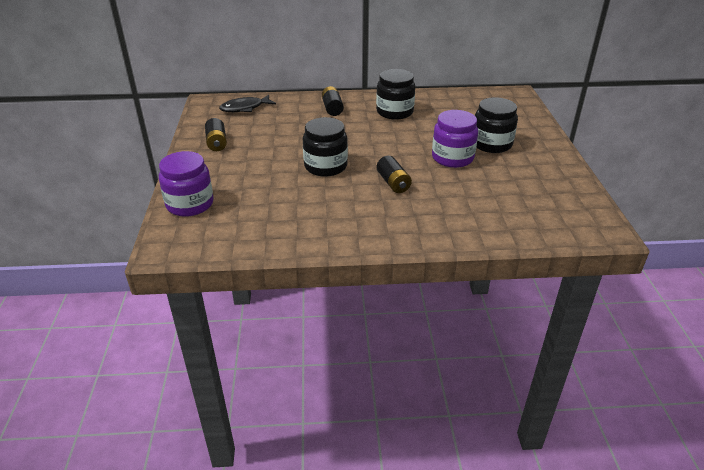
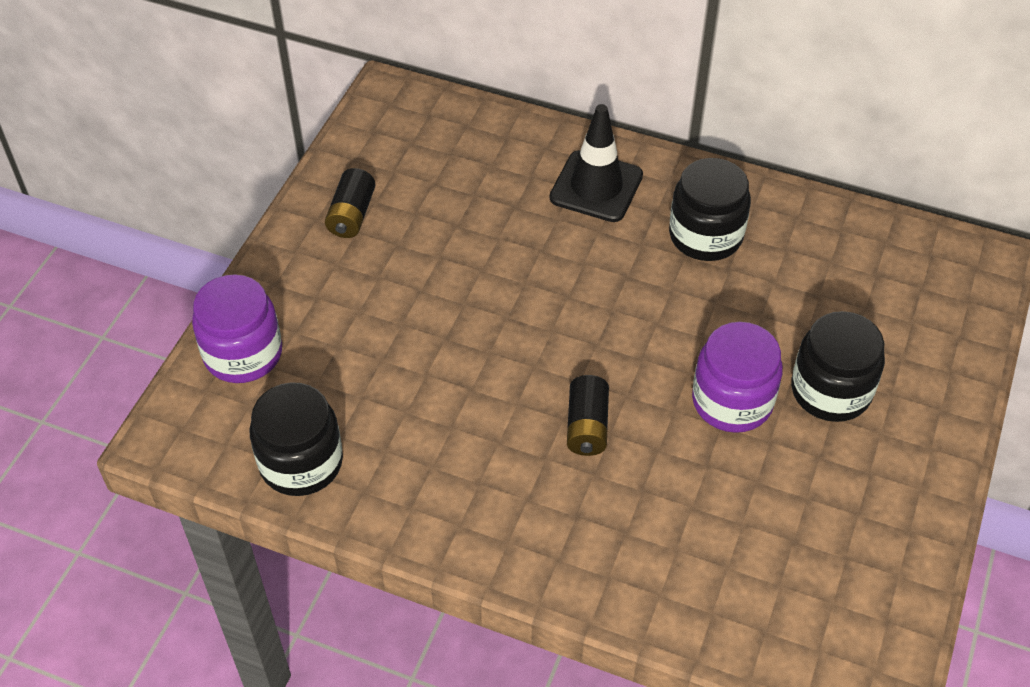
camera: 25 degrees right, 15 degrees up
(245, 108) = (443, 134): black fish -> none
(325, 166) = (498, 341): black jar -> black jar (301, 462)
(332, 108) = (596, 187): black battery -> black traffic cone

